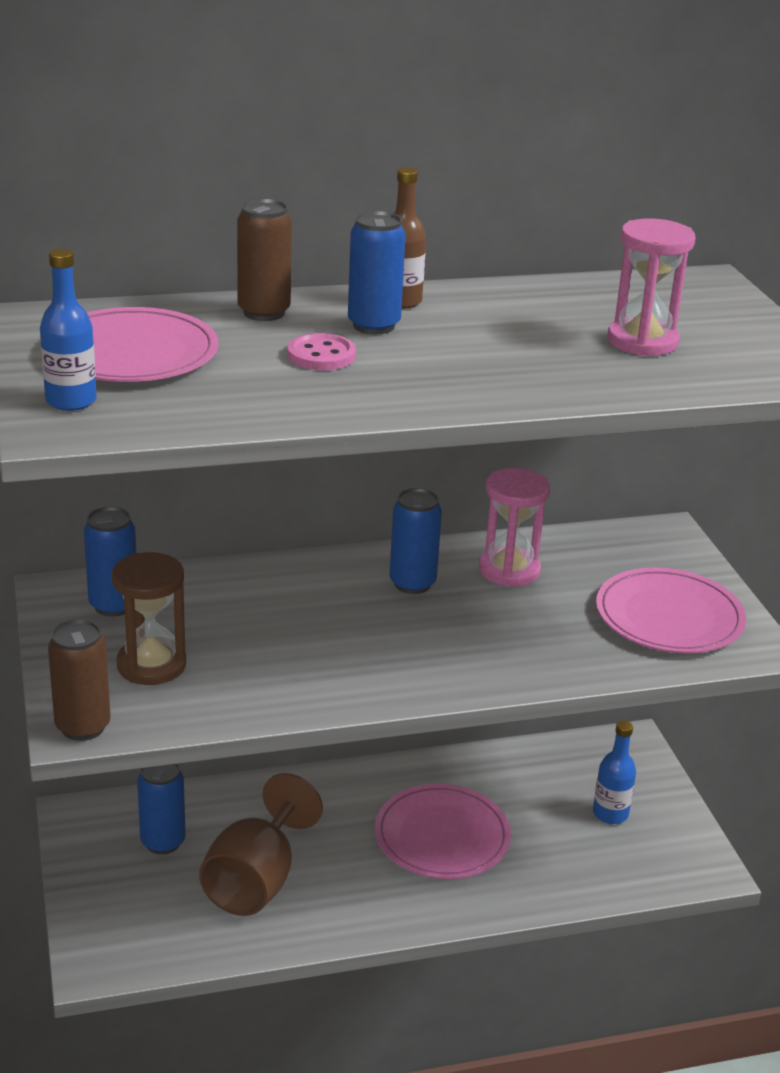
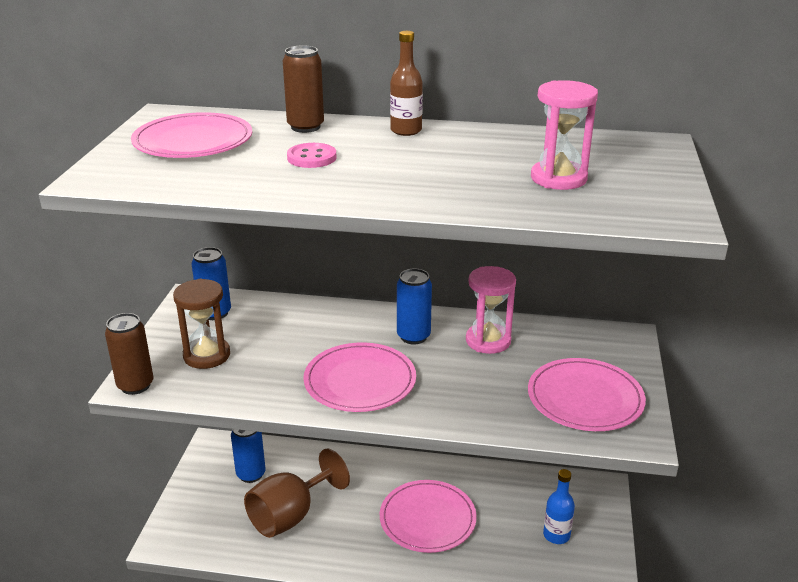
camera: 25 degrees right, 0 degrees up
(71, 401) = (121, 164): blue bottle -> none
(373, 325) = (369, 143): blue can -> none
(387, 654) = (360, 381): none -> pink plate

